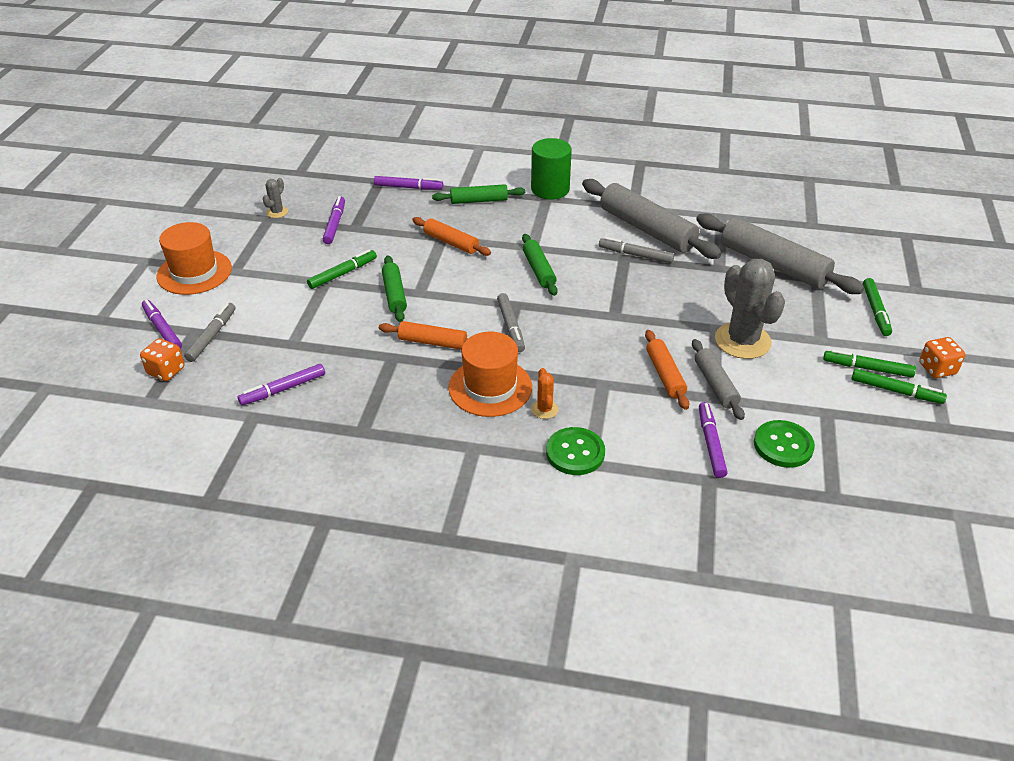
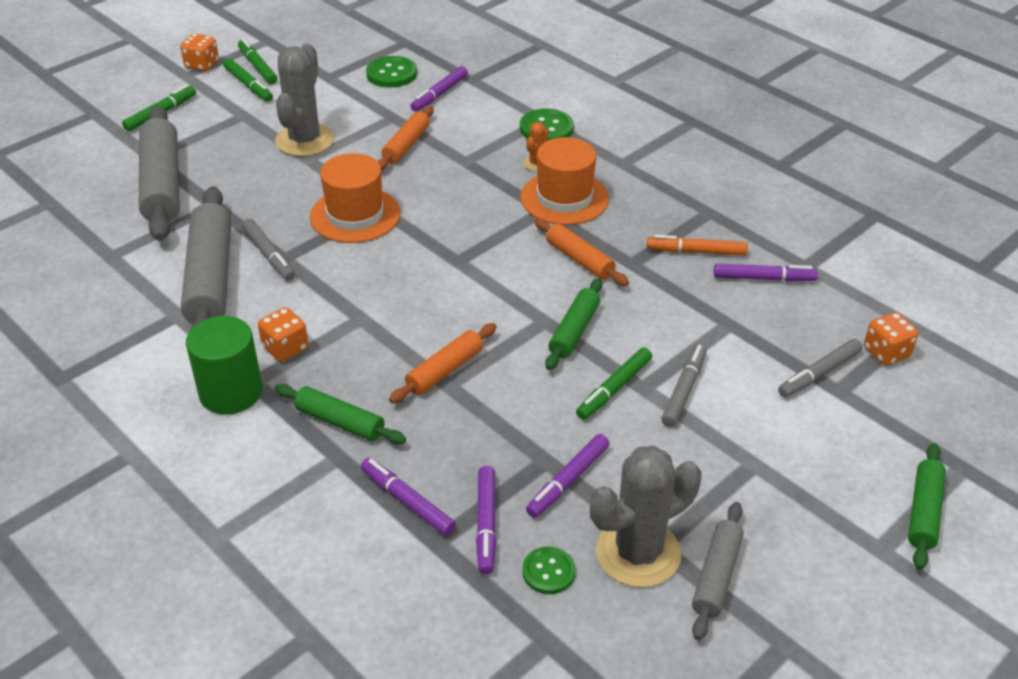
camera: 145 degrees left, 0 degrees up
(162, 329) = (879, 411): purple marker -> purple marker (486, 524)
(194, 272) = (811, 488): orange hat -> orange hat (355, 215)
(277, 212) = (638, 553): grey cactus -> grey cactus, size x2.21
(316, 191) = (548, 572): none -> green button
(343, 274) = (614, 389): green marker -> green marker turned 45 degrees counterclockwise
(349, 388) = (696, 251): none -> orange marker
(451, 242) = (445, 370): orange rolling pin -> orange rolling pin turned 60 degrees clockwise
(511, 327) = (488, 240): grey marker -> grey marker (684, 390)
(538, 270) = (389, 286): green rolling pin -> green rolling pin (924, 512)
(551, 216) = (285, 348): none -> orange dice
(715, 385) = (378, 123): grey rolling pin -> grey rolling pin (716, 576)

